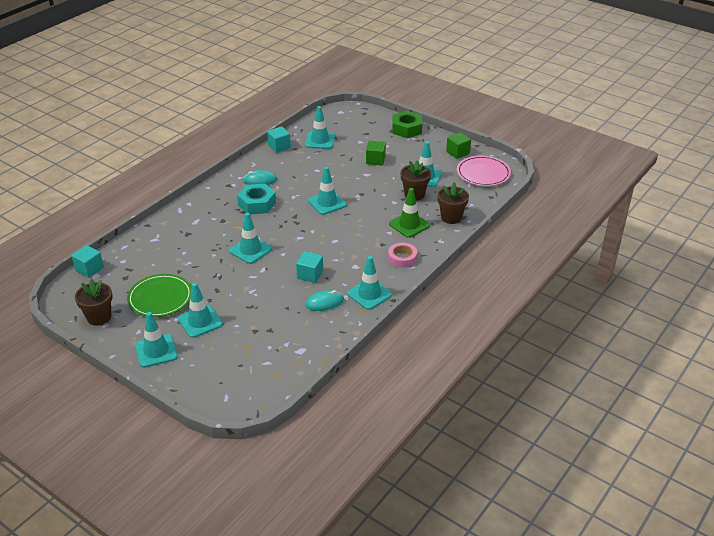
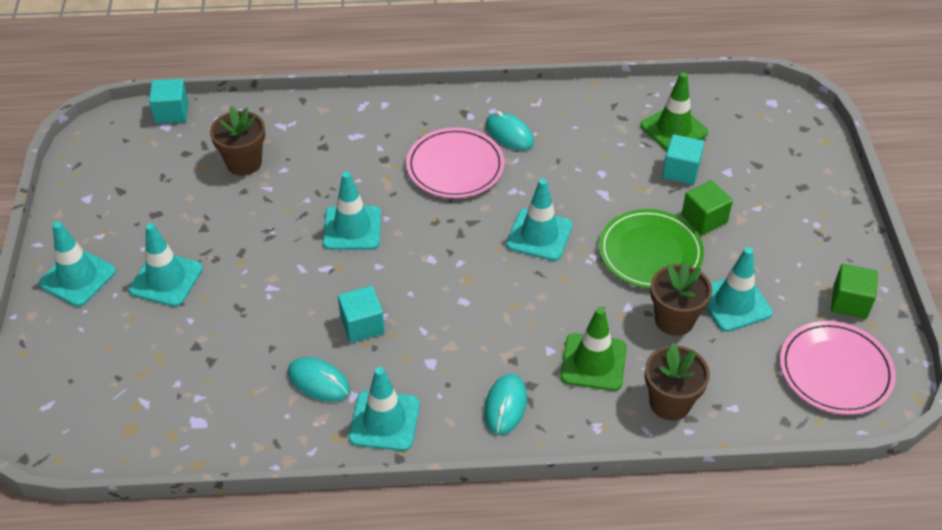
camera: 50 degrees right, 10 degrees up
(99, 317) = (94, 183): brown flower pot -> brown flower pot (244, 163)
(160, 298) = (176, 211): green plate -> green plate (650, 252)
(257, 204) = (455, 166): turquoise nut -> pink plate
(279, 146) = (607, 99): turquoise cube -> turquoise cube (680, 171)
(320, 140) = (673, 129): turquoise traffic cone -> green traffic cone
(402, 258) = (505, 406): pink tape -> turquoise mouse
(406, 129) = (829, 201): green nut -> none

